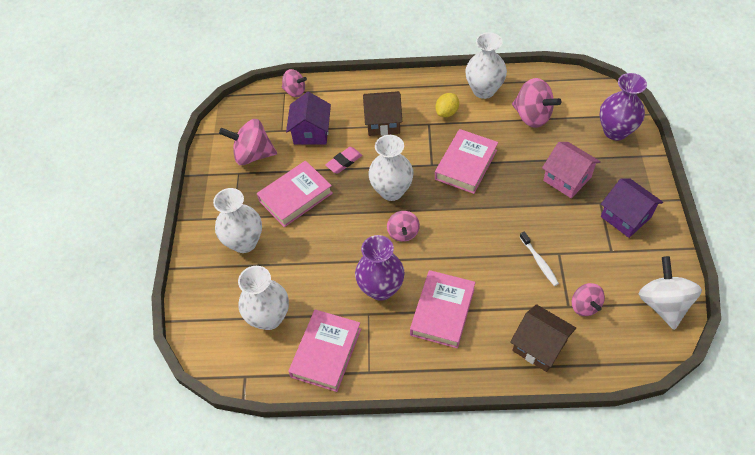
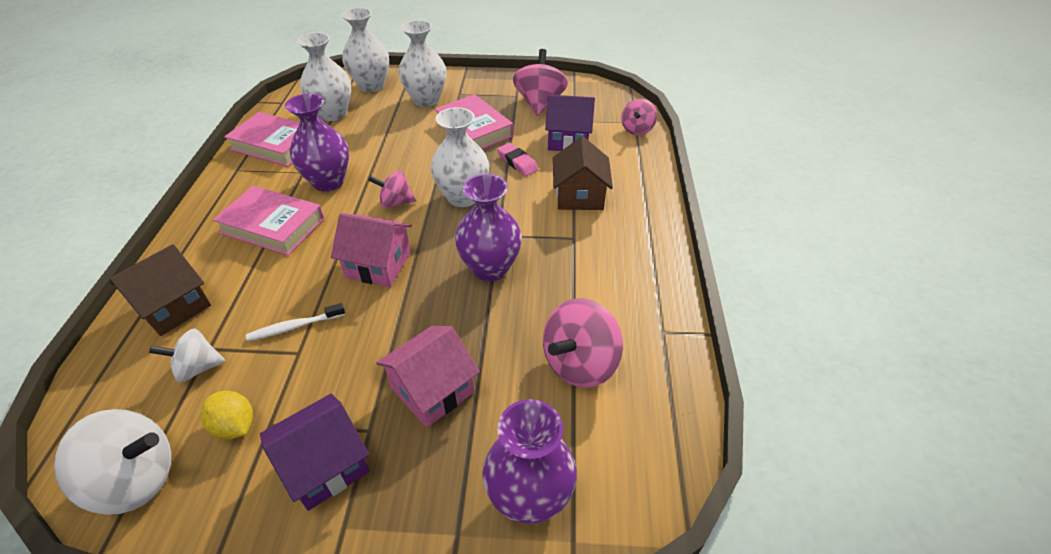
camera: 90 degrees right, 10 degrees down
(447, 112) = (594, 258): yellow lemon -> yellow lemon (235, 426)
(466, 164) = (490, 268): pink book -> purple vase
(473, 228) = (378, 265): none -> pink house
(484, 90) = (642, 306): white vase -> white vase (371, 86)
(584, 306) = (198, 368): pink spinning top -> white spinning top

